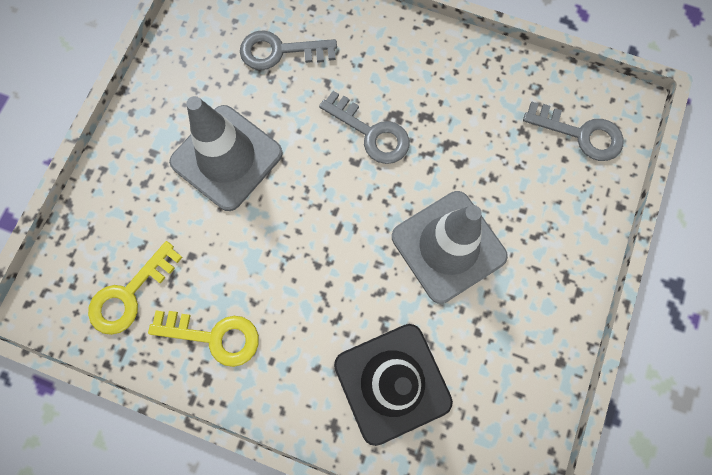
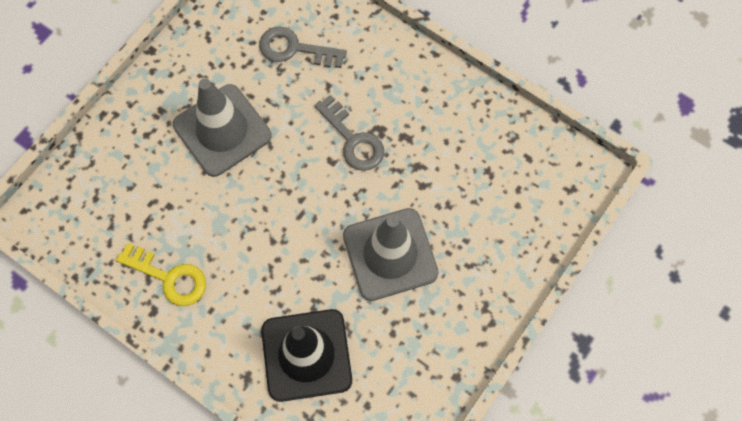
camera: 15 degrees right, 5 degrees down
(129, 294) = (109, 224): yellow key -> none
(580, 134) = (539, 187): grey key -> none

